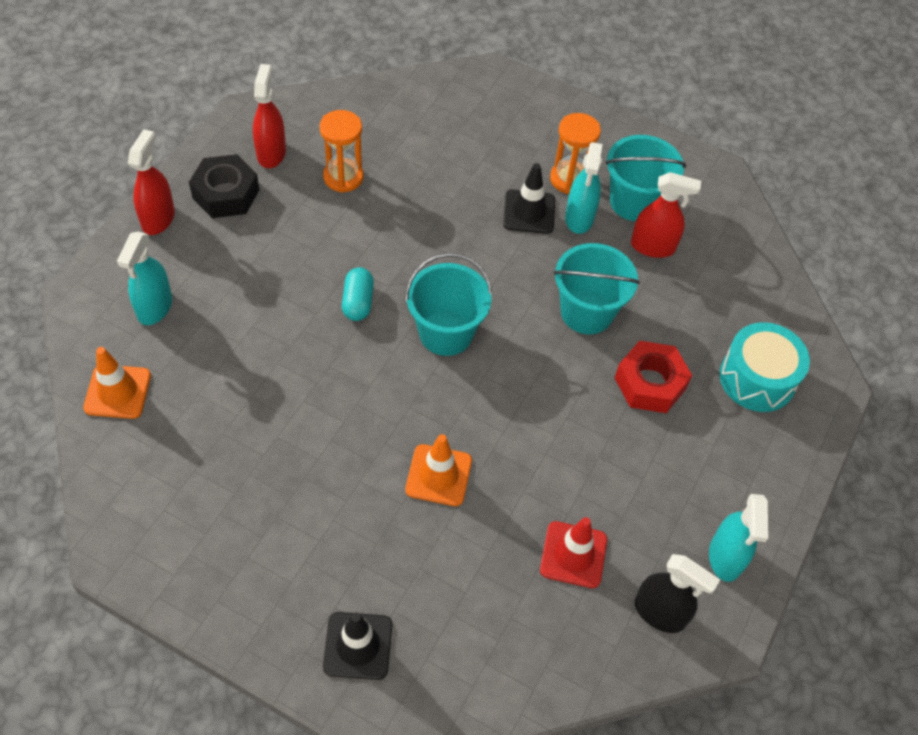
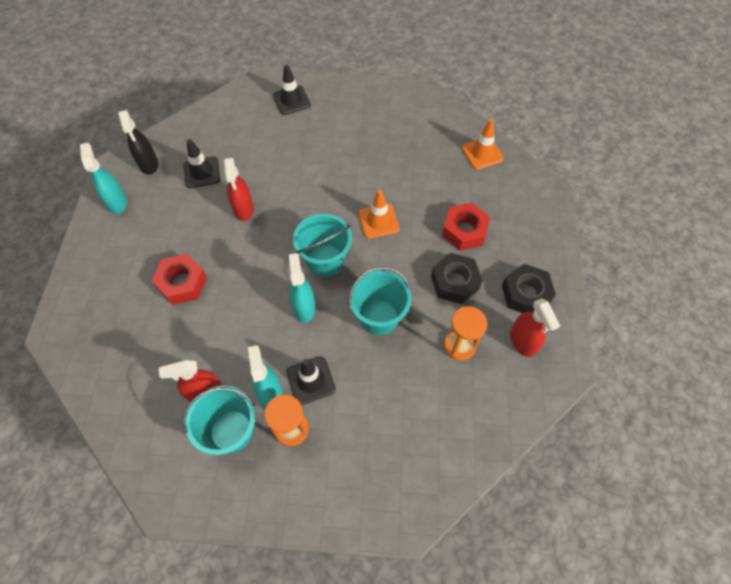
camera: 160 degrees right, 5 degrees up
(154, 307) = (503, 202): turquoise spray bottle -> turquoise spray bottle (304, 307)
(158, 219) = (550, 256): red spray bottle -> red spray bottle (243, 209)
(238, 293) = (464, 231): none -> red nut
(299, 239) = (455, 282): none -> black nut
(358, 302) = (390, 257): turquoise capsule -> none
(438, 475) = (289, 181): orange traffic cone -> orange traffic cone (378, 221)
(573, 554) = (202, 172): red traffic cone -> black traffic cone
(586, 312) = (239, 315): turquoise bucket -> turquoise bucket (379, 317)
(660, 613) = (149, 164): black spray bottle -> black spray bottle turned 120 degrees counterclockwise
(757, 378) = (109, 317): turquoise drum -> none

